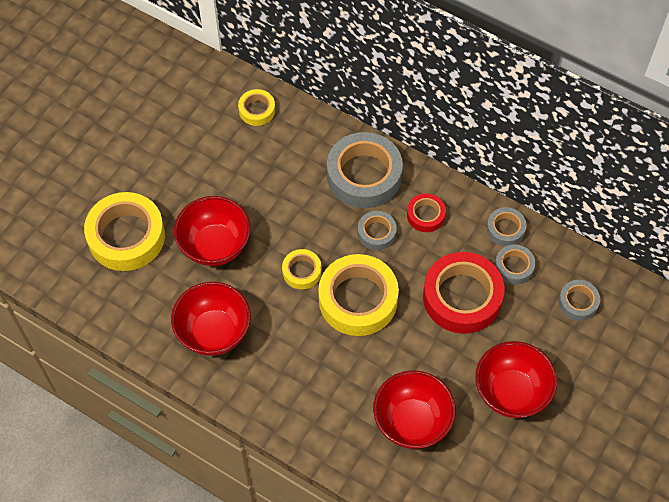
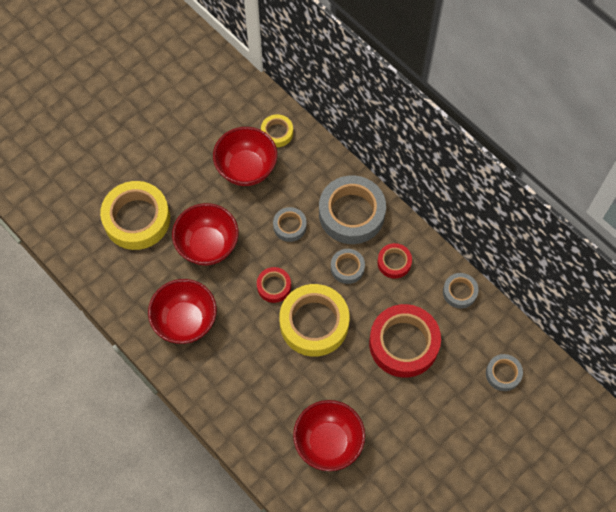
camera: 15 degrees right, 5 degrees up
(302, 271) = (274, 286): yellow tape -> red tape
(511, 392) = (420, 439): red bowl -> red bowl (246, 169)
(514, 267) = (457, 328): grey tape -> grey tape (289, 226)

